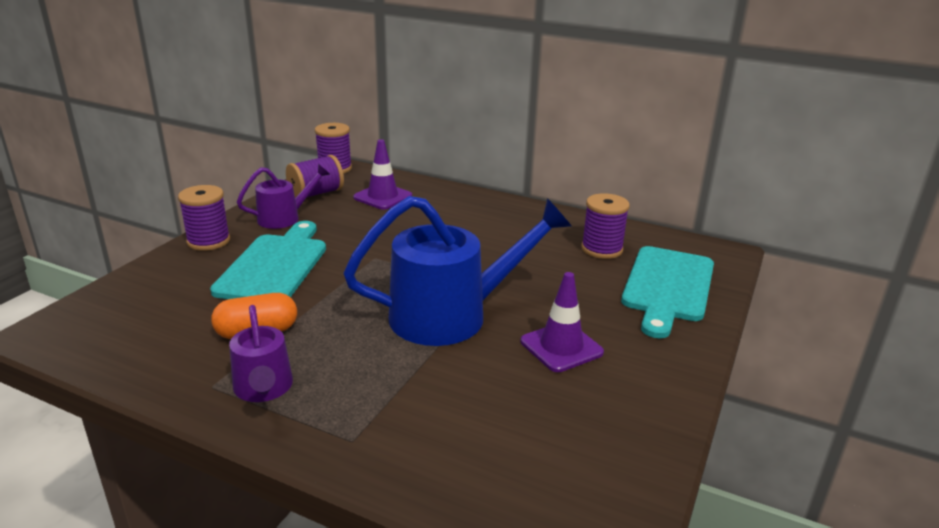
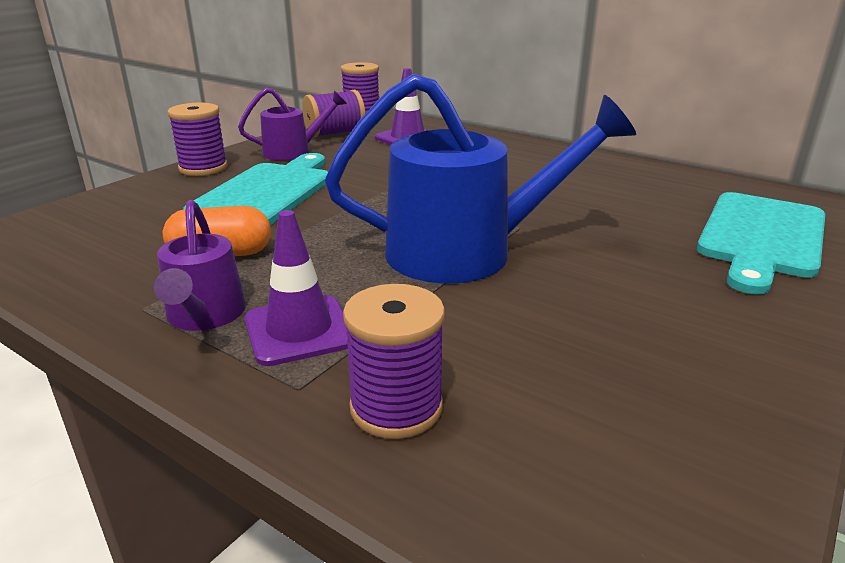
camera: 10 degrees right, 0 degrees up
(561, 347) = (611, 295): purple traffic cone -> purple traffic cone (299, 330)
(602, 249) = (669, 195): purple spool -> purple spool (396, 408)

